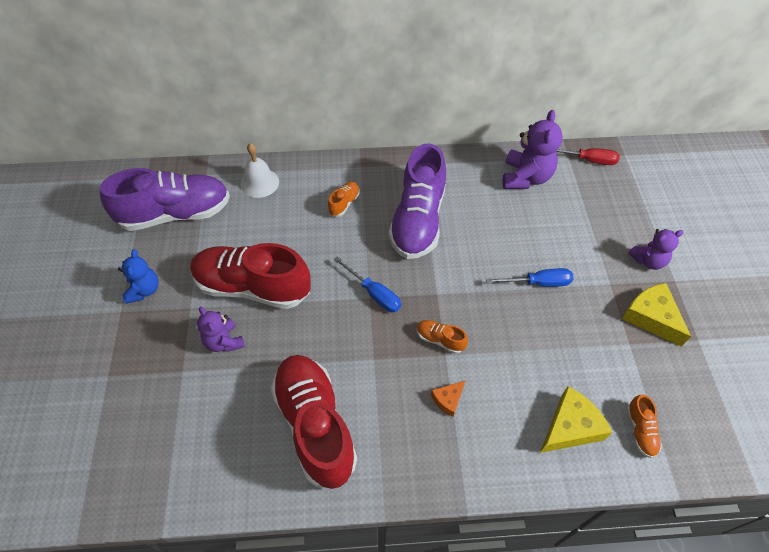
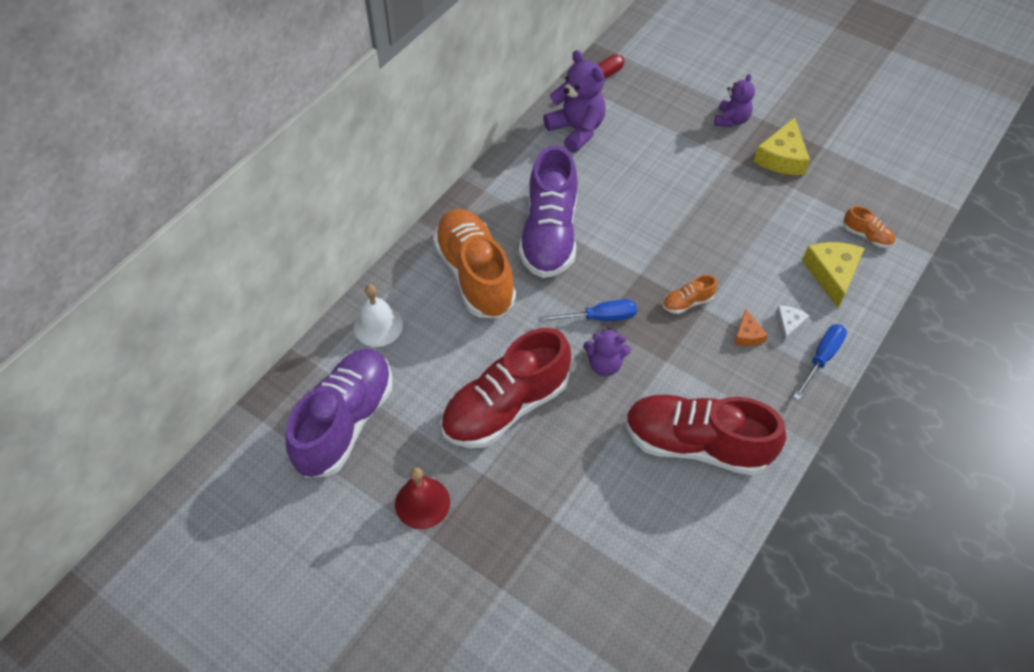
camera: 50 degrees left, 0 degrees up
(144, 290) = (422, 503): blue teddy bear -> red bell
(224, 341) = (548, 465): purple teddy bear -> purple teddy bear (605, 364)
(344, 203) = (475, 275): orange shoe -> orange shoe, size x2.42
(418, 220) = (549, 234): purple shoe -> purple shoe turned 45 degrees clockwise
(486, 424) = (788, 325): none -> white cheese
(538, 283) = (690, 200): blue screwdriver -> blue screwdriver (821, 358)
(651, 317) = (782, 158): yellow cheese -> yellow cheese turned 75 degrees counterclockwise

